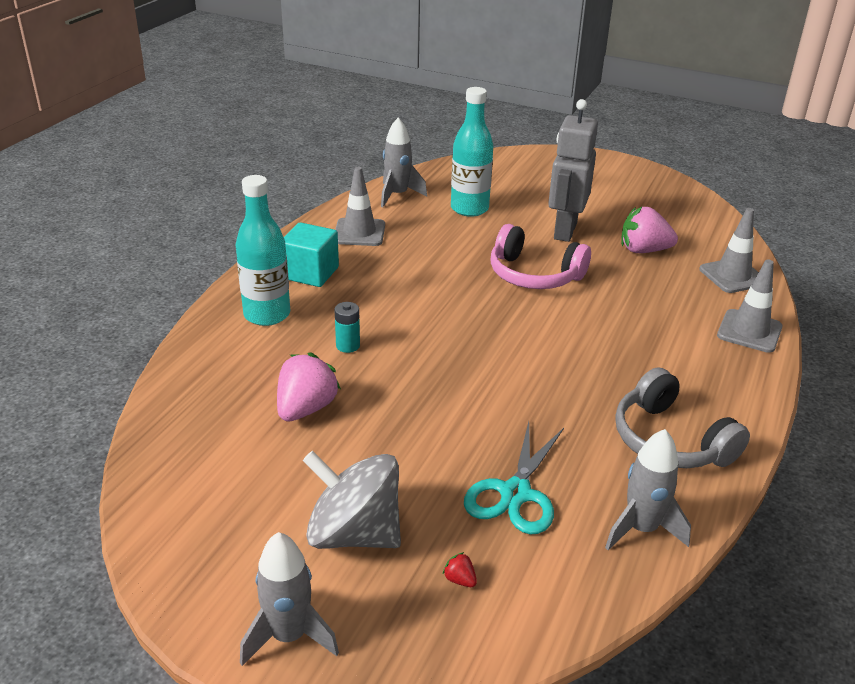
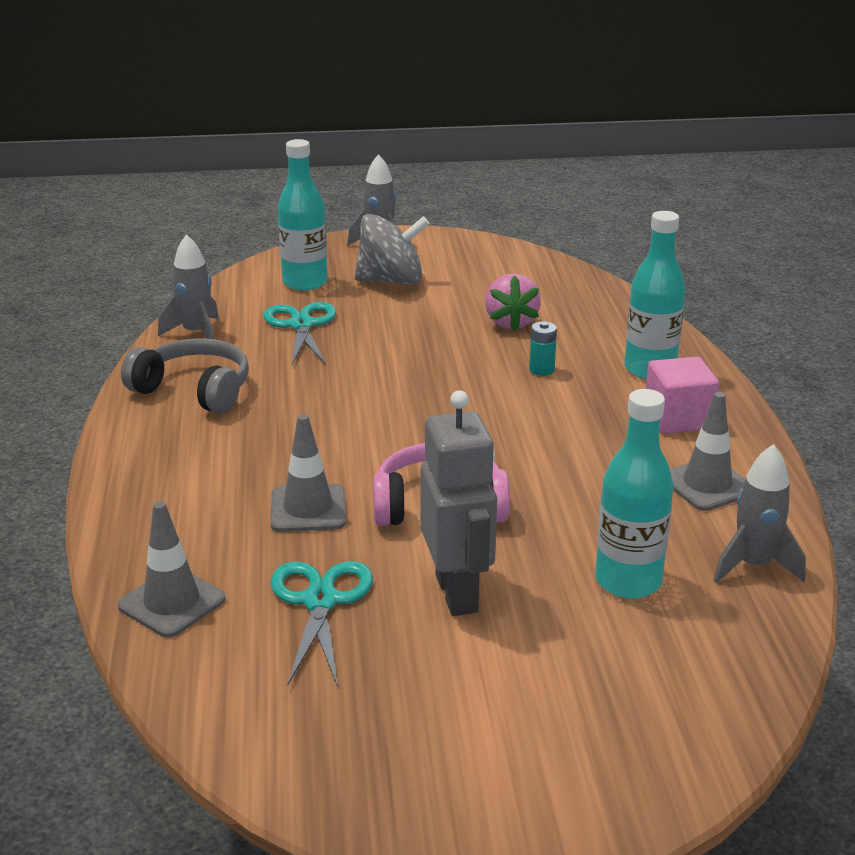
camera: 150 degrees right, 5 degrees down
(310, 273) = (678, 418): turquoise cube -> pink cube
(460, 580) = (305, 282): red strawberry -> turquoise bottle
(643, 250) = (320, 601): pink strawberry -> turquoise scissors
(749, 331) = (134, 522): grey traffic cone -> grey traffic cone (308, 509)

